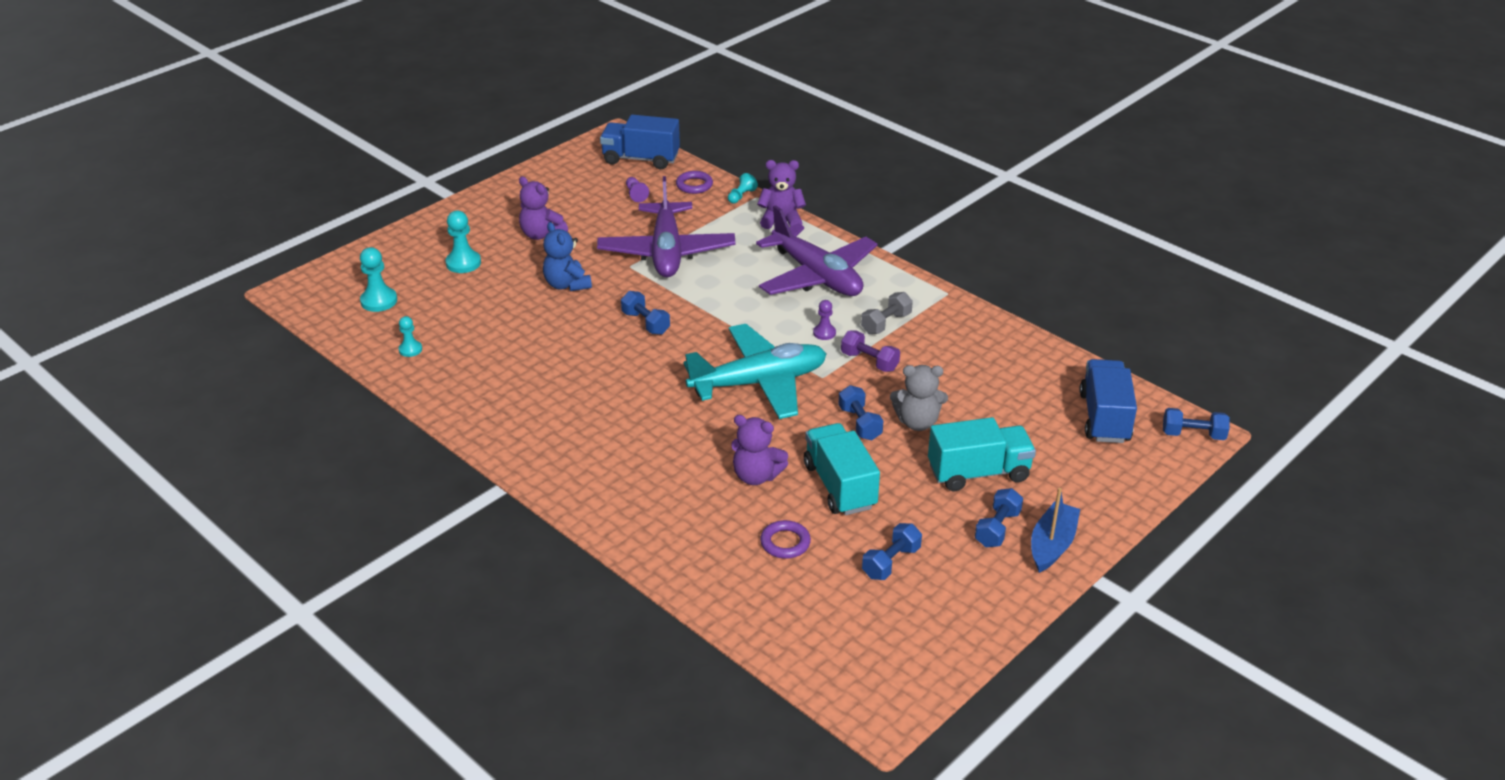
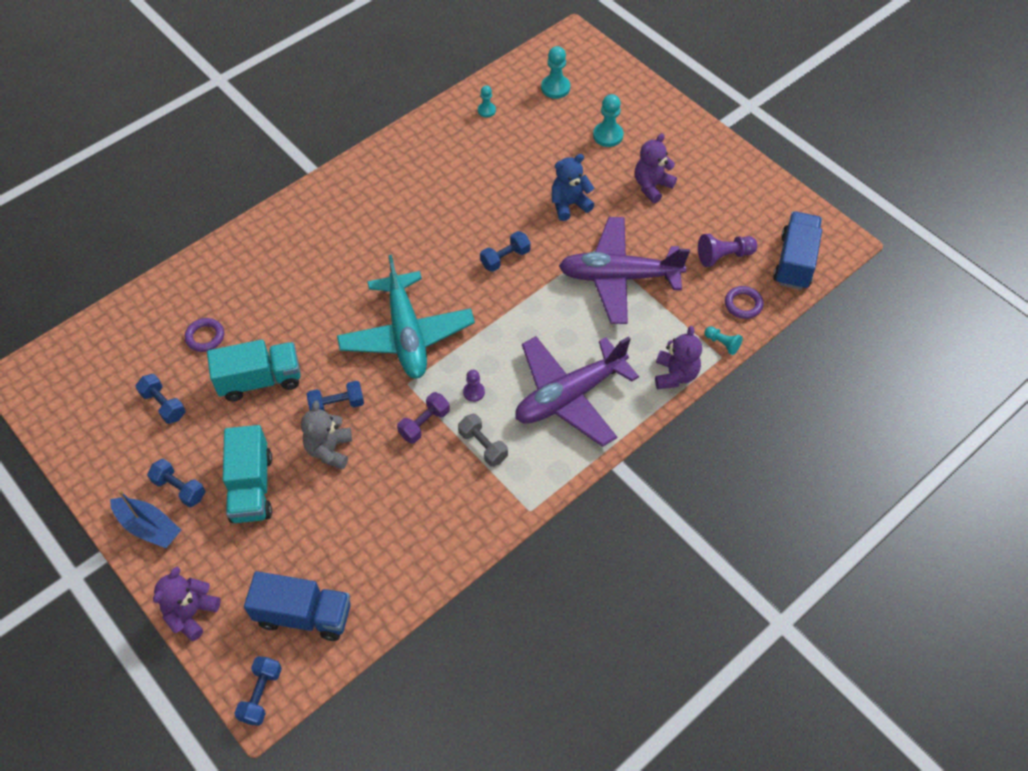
camera: 95 degrees right, 20 degrees up
(636, 194) = (723, 256): purple pawn -> purple pawn, size x1.63
(756, 476) = (286, 324): purple teddy bear -> purple teddy bear (191, 613)

